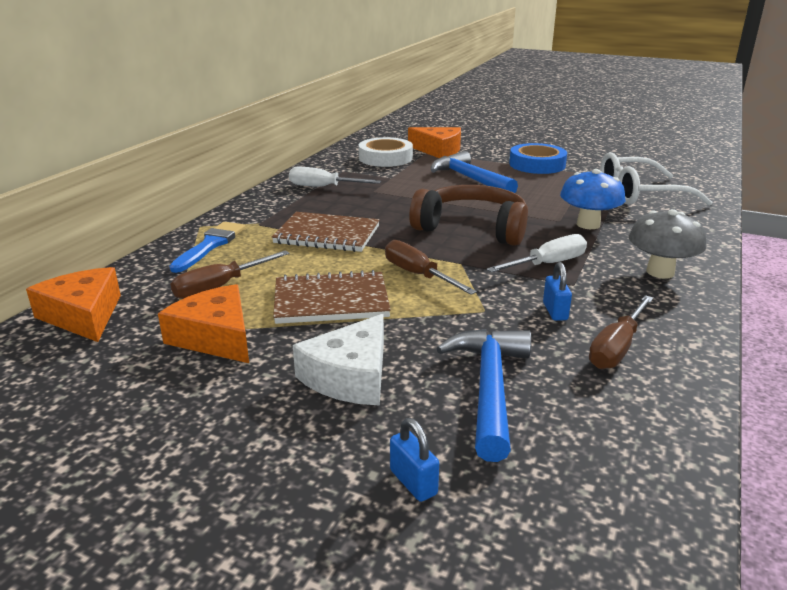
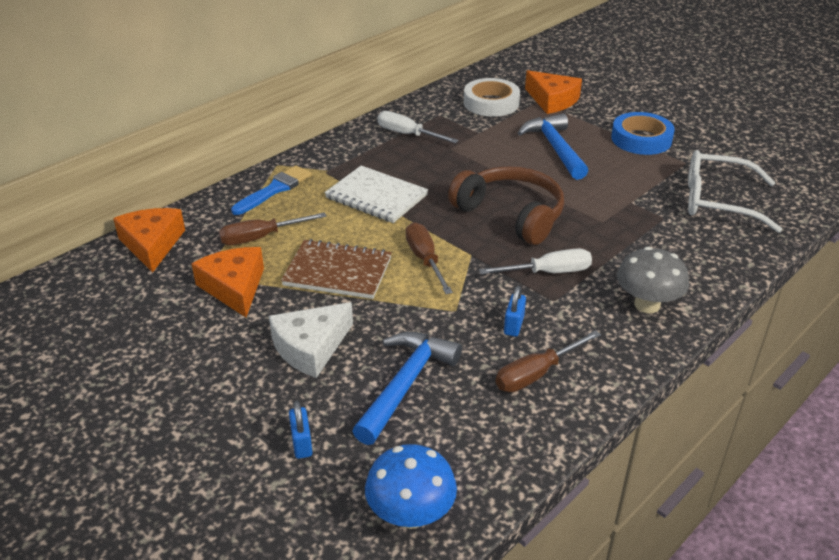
camera: 20 degrees right, 10 degrees up
(327, 235) = (376, 197): brown notebook -> white notebook
(588, 224) = (627, 232): blue mushroom -> blue mushroom (411, 514)

